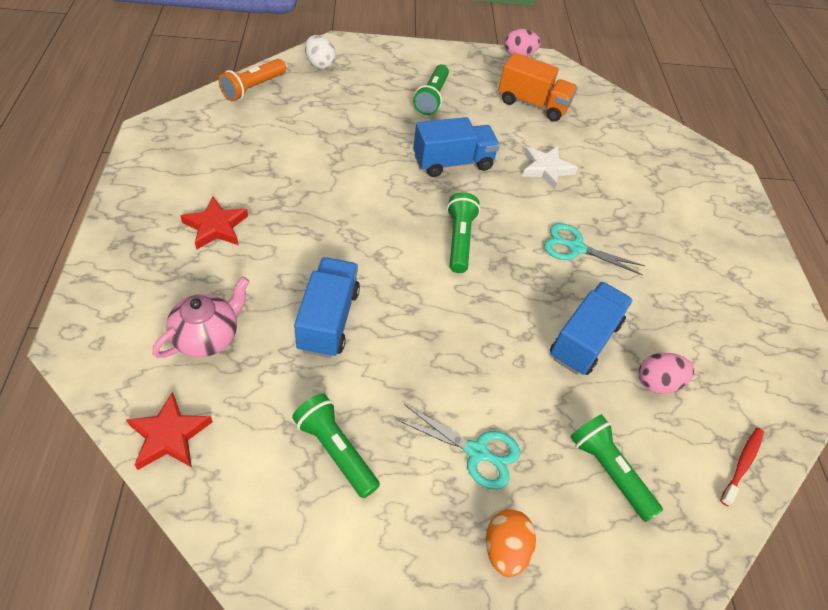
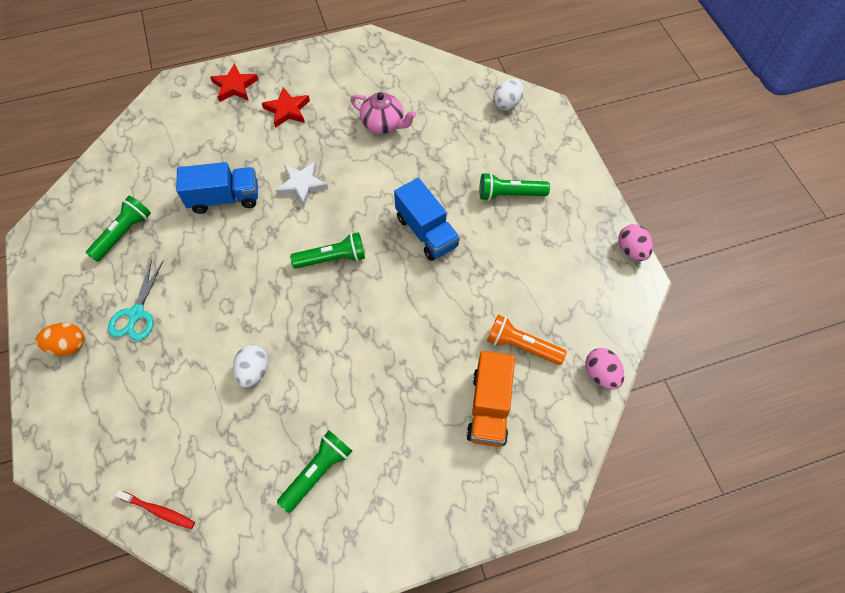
camera: 80 degrees right, 10 degrees up
(169, 435) = (119, 151): red star -> red star (235, 86)
(207, 336) = (193, 141): pink teapot -> pink teapot (383, 124)
(253, 88) = (448, 75): orange flashlight -> orange flashlight (521, 346)
(532, 104) = (551, 279): orange truck -> orange truck (489, 407)
(546, 169) = (455, 308): white star -> white star (302, 185)
(575, 247) = (358, 349): turquoise scissors -> none
(584, 340) = (254, 371): blue truck -> white egg
(609, 471) = (136, 404): green flashlight -> green flashlight (318, 472)
(657, 382) = (225, 435): pink egg -> pink egg (601, 374)

